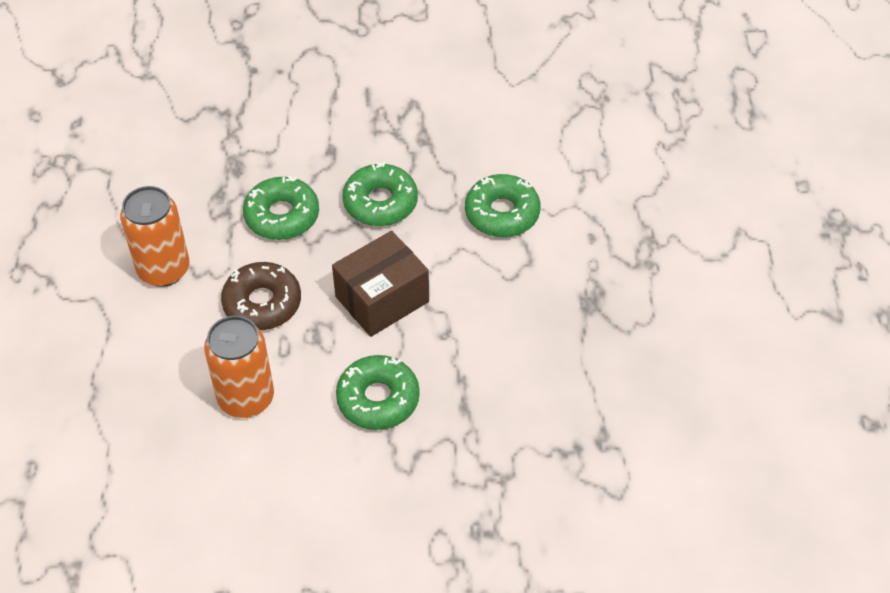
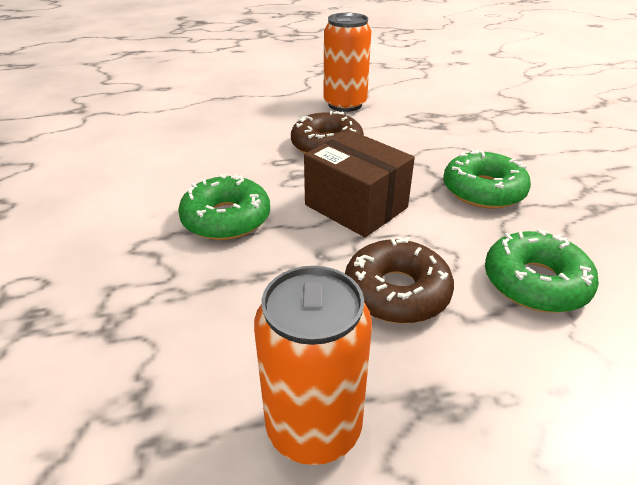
camera: 80 degrees right, 15 degrees down
(246, 398) = (223, 151): orange can -> orange can (314, 427)
(282, 216) = (429, 142): green donut -> none
(496, 295) = (396, 292): none -> brown donut

